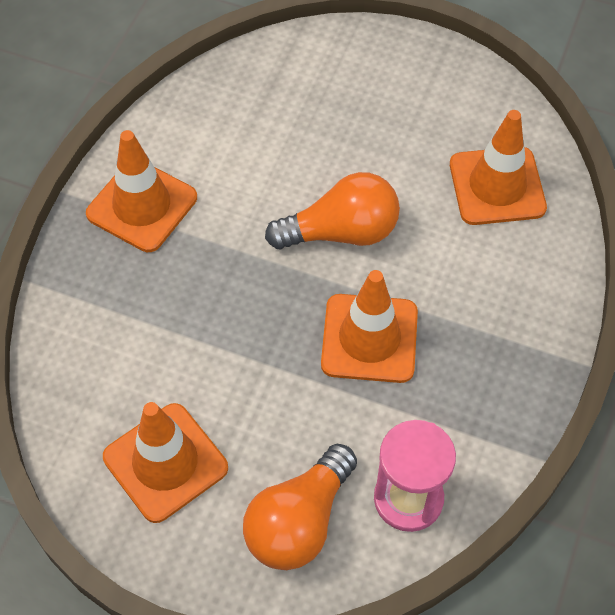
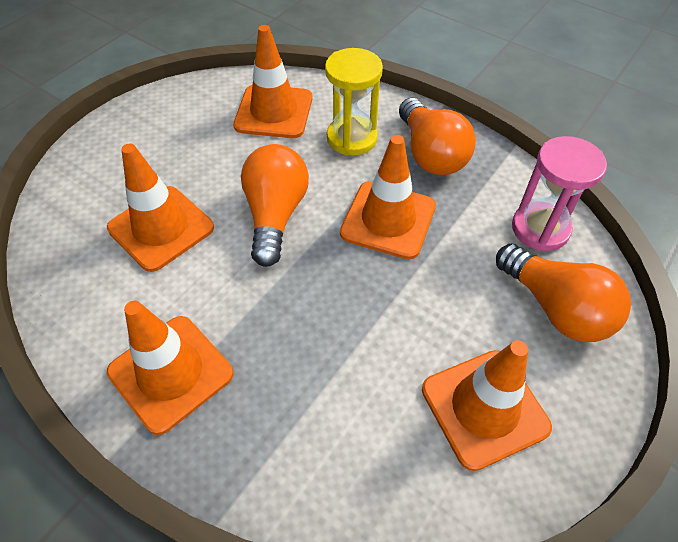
camera: 75 degrees left, 5 degrees down
(292, 142) = (161, 228): none -> orange traffic cone
(484, 276) = (352, 138): none -> yellow hourglass
(489, 364) = (431, 154): none -> orange light bulb

